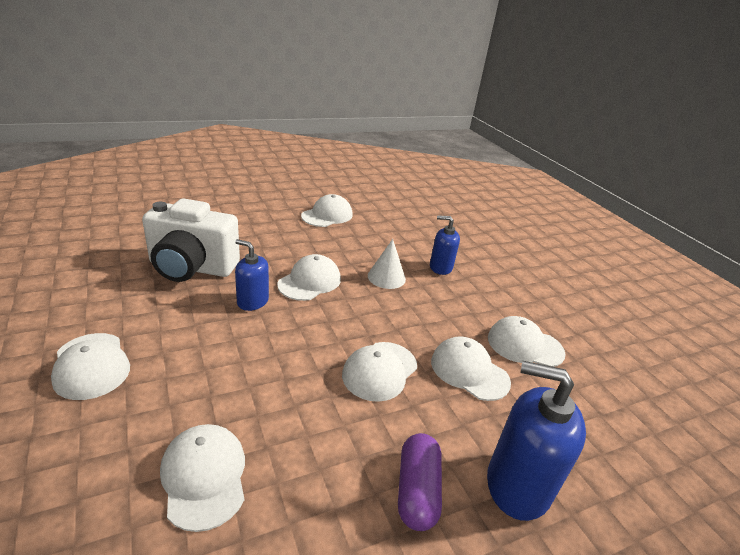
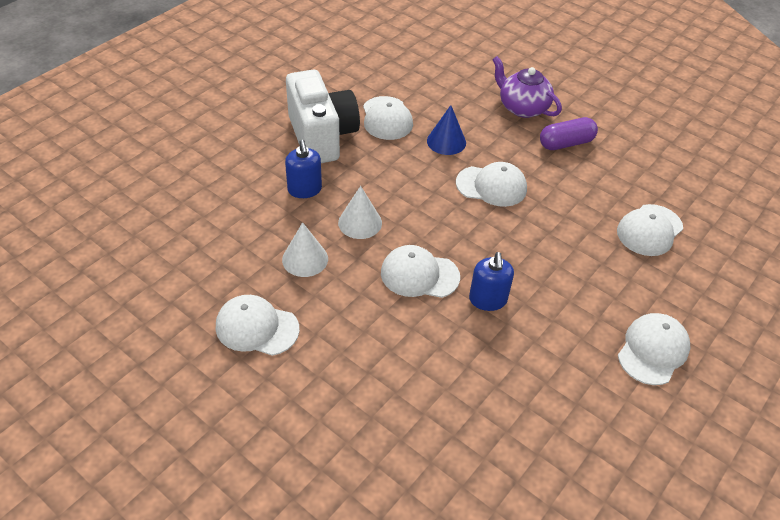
camera: 115 degrees left, 15 degrees up
(191, 268) = (485, 383): white camera -> white camera (322, 137)
(368, 245) = (305, 259): none -> white cone
(469, 371) = (446, 141): white cap -> blue cone
(517, 485) = (522, 107): blue soap dispenser -> purple teapot

